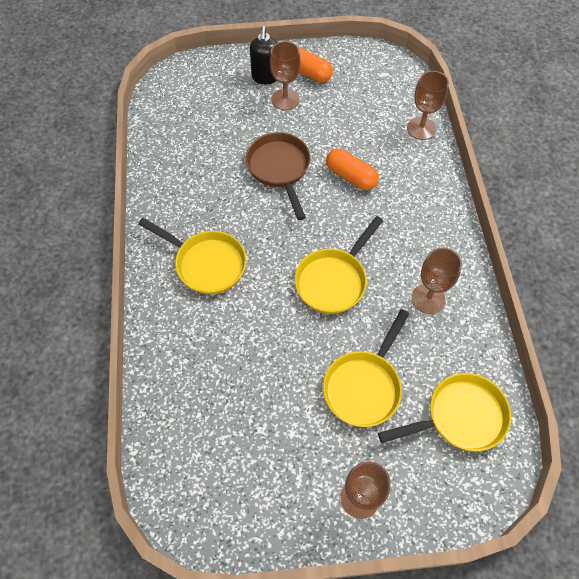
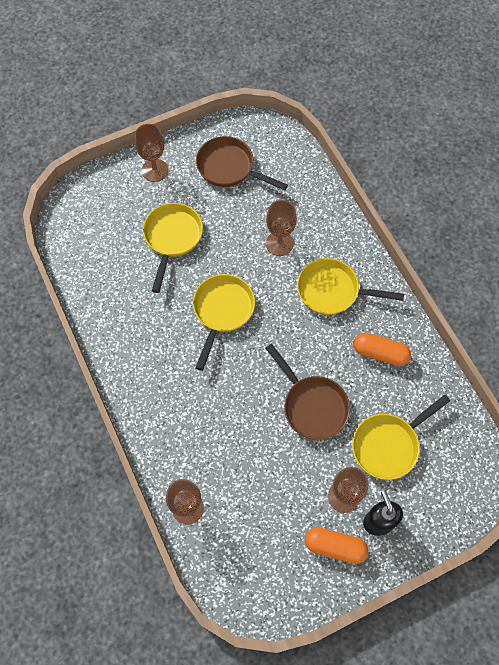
camera: 160 degrees right, 5 degrees up
(256, 464) = (229, 168): none -> brown pan
(351, 176) = (241, 421): orange capsule -> orange capsule (380, 353)
(428, 298) = (139, 321): brown goblet -> brown goblet (279, 243)
(460, 417) = (97, 239): yellow pan -> yellow pan (388, 445)

